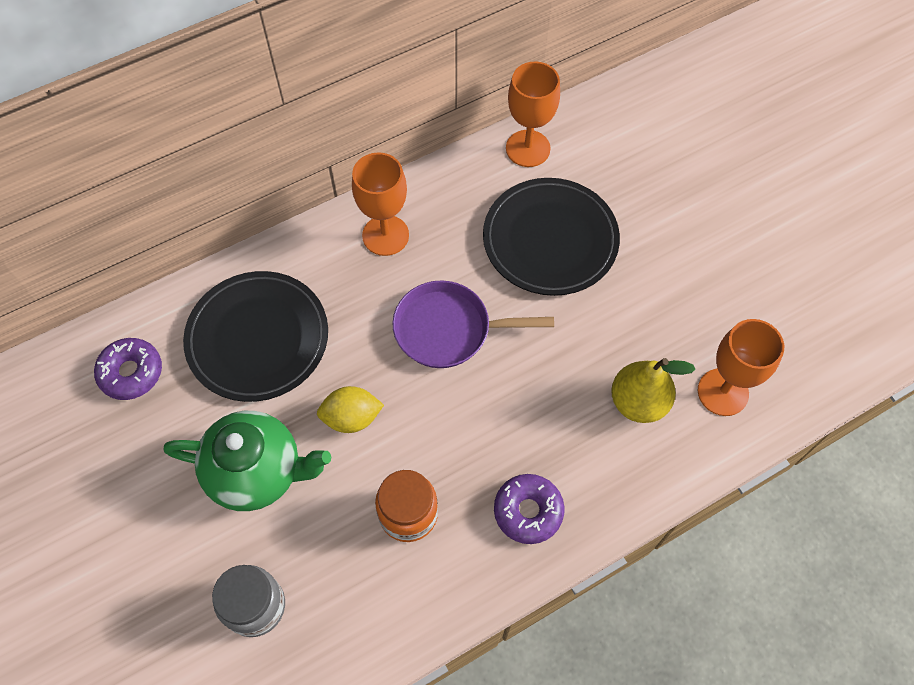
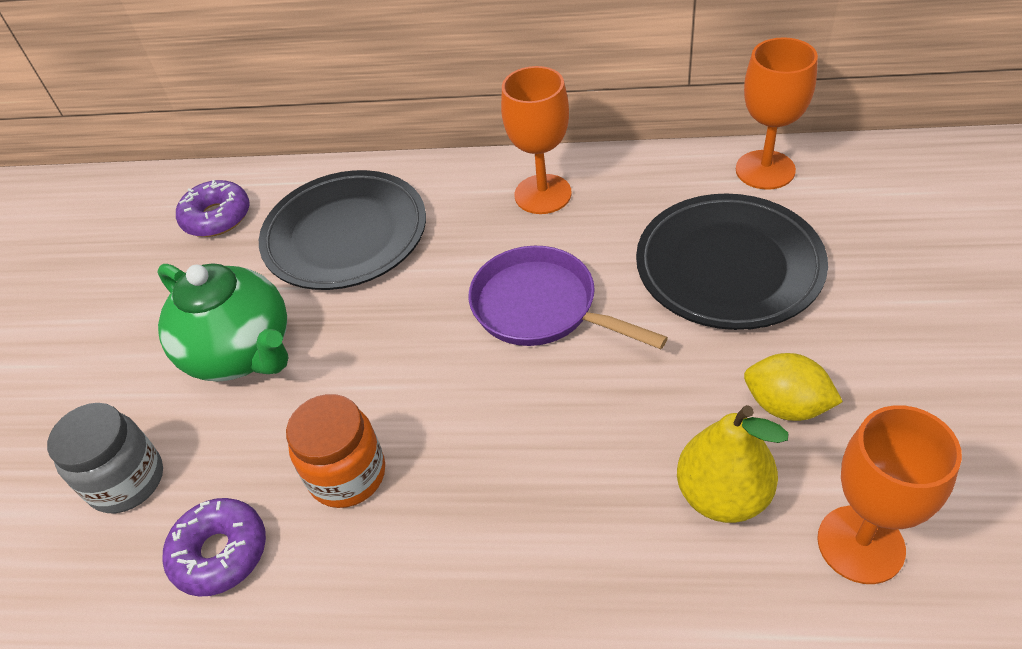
camera: 40 degrees right, 15 degrees down
(351, 418) = (371, 346): yellow lemon -> yellow lemon (786, 406)
(528, 511) = (483, 549): purple donut -> purple donut (220, 553)

